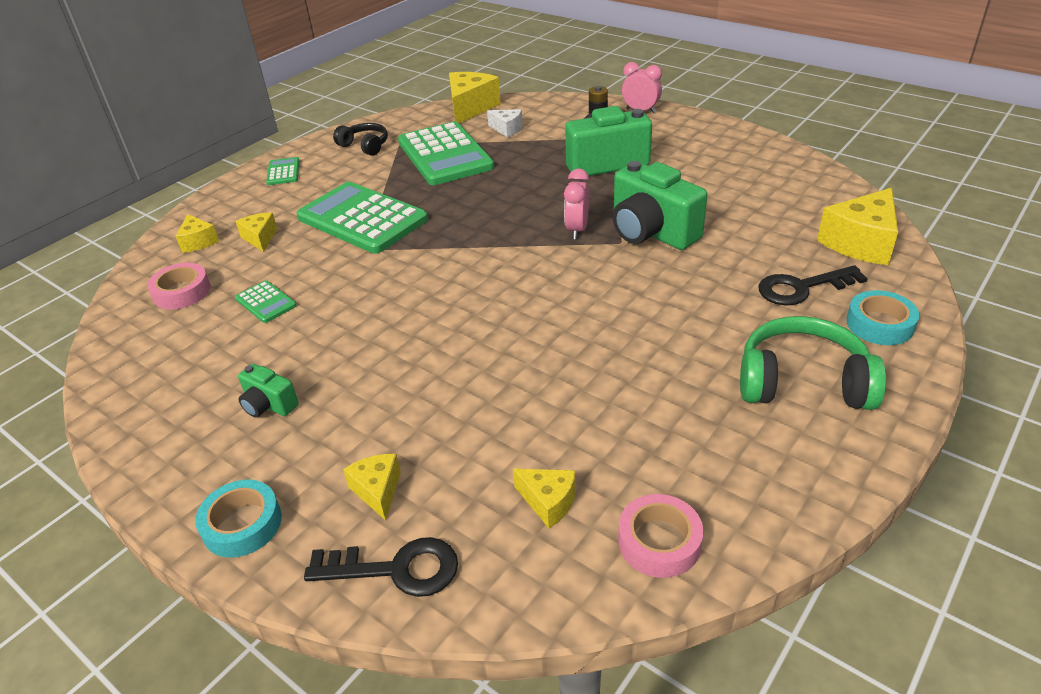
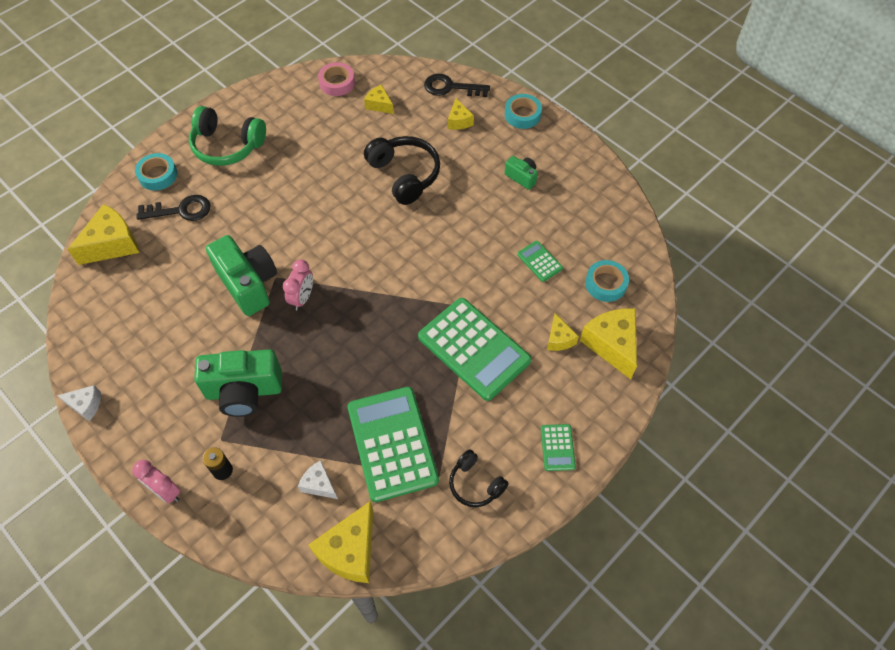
camera: 175 degrees left, 20 degrees up
(182, 292) = (606, 284): pink tape -> turquoise tape
(198, 242) = (612, 344): yellow cheese -> yellow cheese, size x1.82
(472, 380) = (404, 175): none -> black headphones
(757, 137) = (86, 405): none -> white cheese

